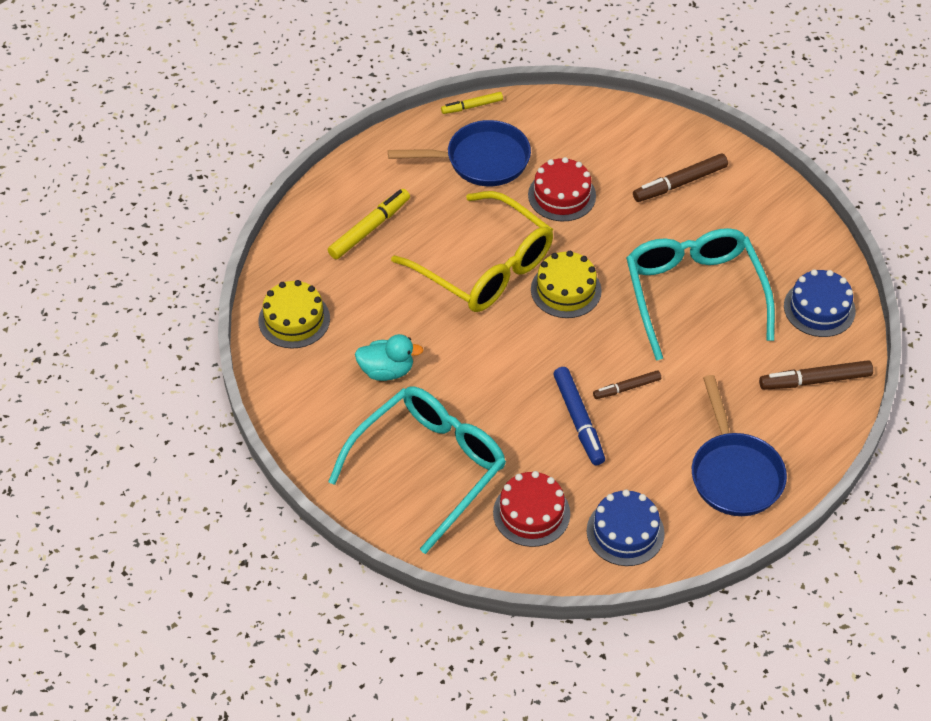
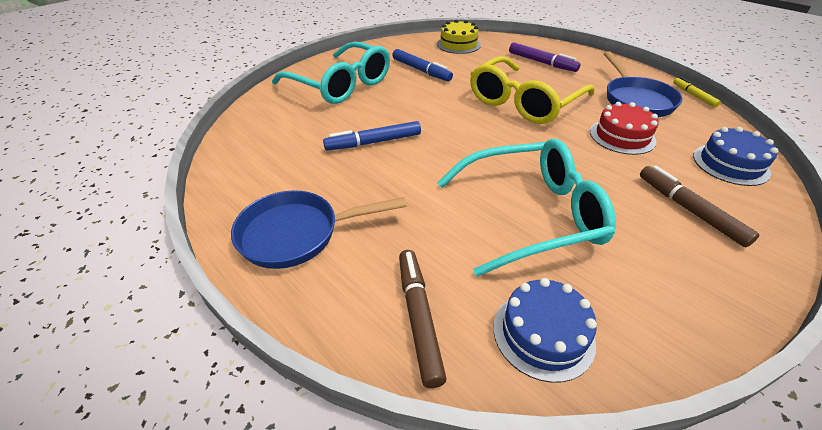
camera: 90 degrees right, 10 degrees down
(369, 229) = (541, 62): yellow marker -> purple marker
(387, 370) = (421, 70): turquoise duck -> blue marker
(531, 513) = (291, 121): red cake -> none
(566, 290) = (512, 137): yellow cake -> none
(625, 532) = (256, 163): blue cake -> blue cake (730, 164)
(627, 388) = (407, 168): brown marker -> none

